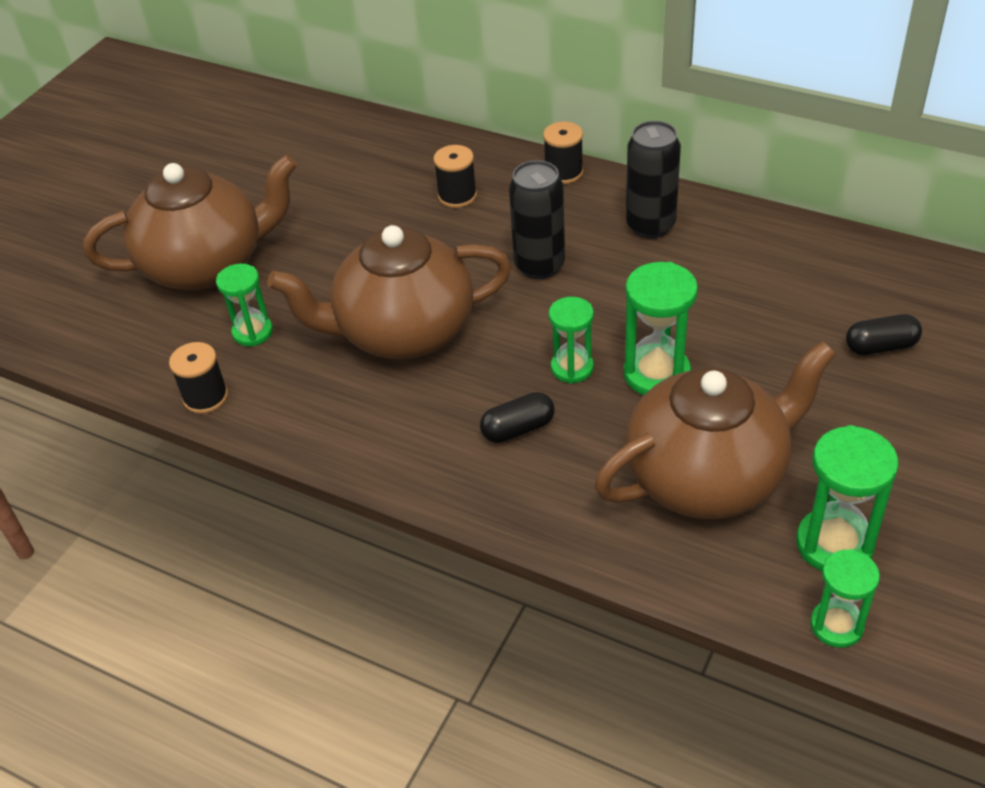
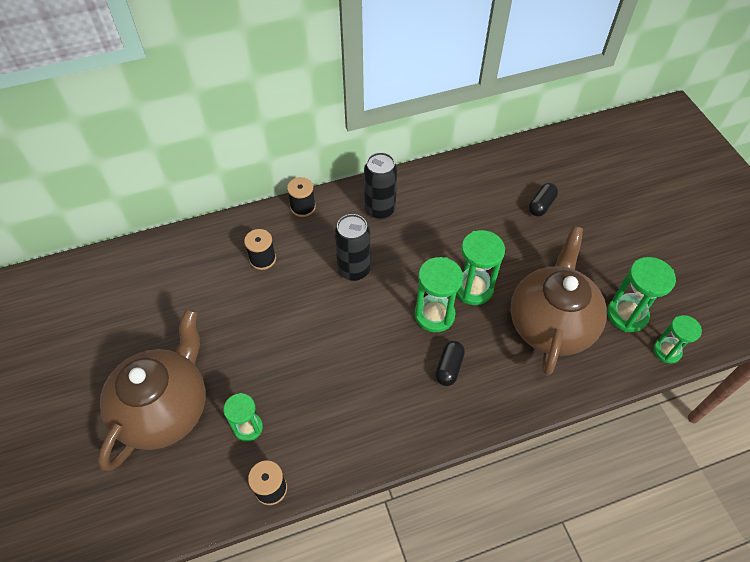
camera: 50 degrees left, 10 degrees up
(403, 332) = (331, 361): brown teapot -> none
(572, 368) = (434, 315): green hourglass -> green hourglass, size x1.53

